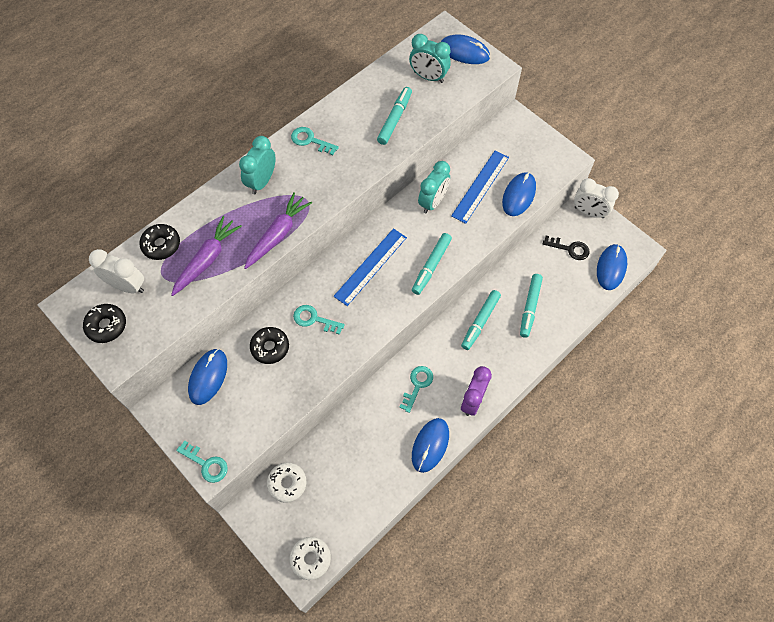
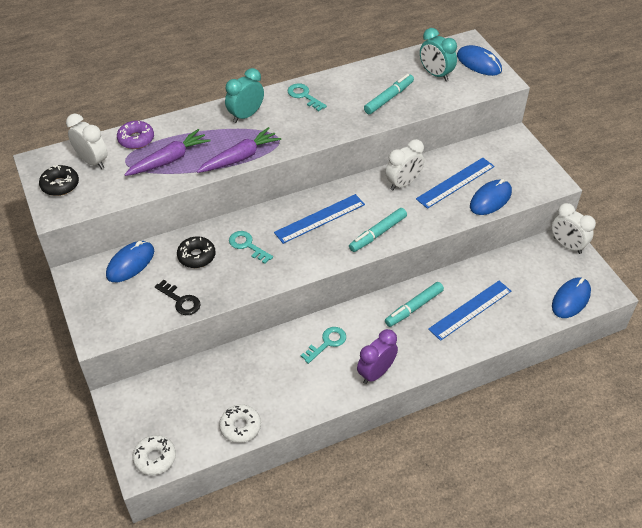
camera: 20 degrees right, 15 degrees down
(161, 245) = (136, 139): black donut -> purple donut
(206, 464) = (94, 330): turquoise key -> none
(287, 483) = (164, 387): white donut -> white donut (240, 427)
(430, 445) = (316, 398): blue mouse -> none
(432, 202) = (403, 183): turquoise clock -> white clock
(530, 307) = (470, 310): turquoise marker -> blue ruler
(569, 249) = (533, 271): black key -> black key (180, 300)

